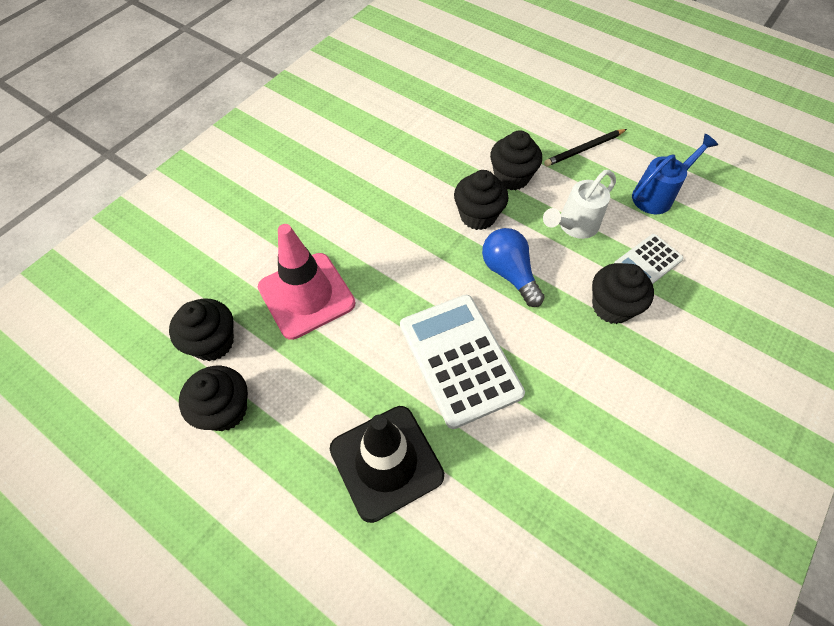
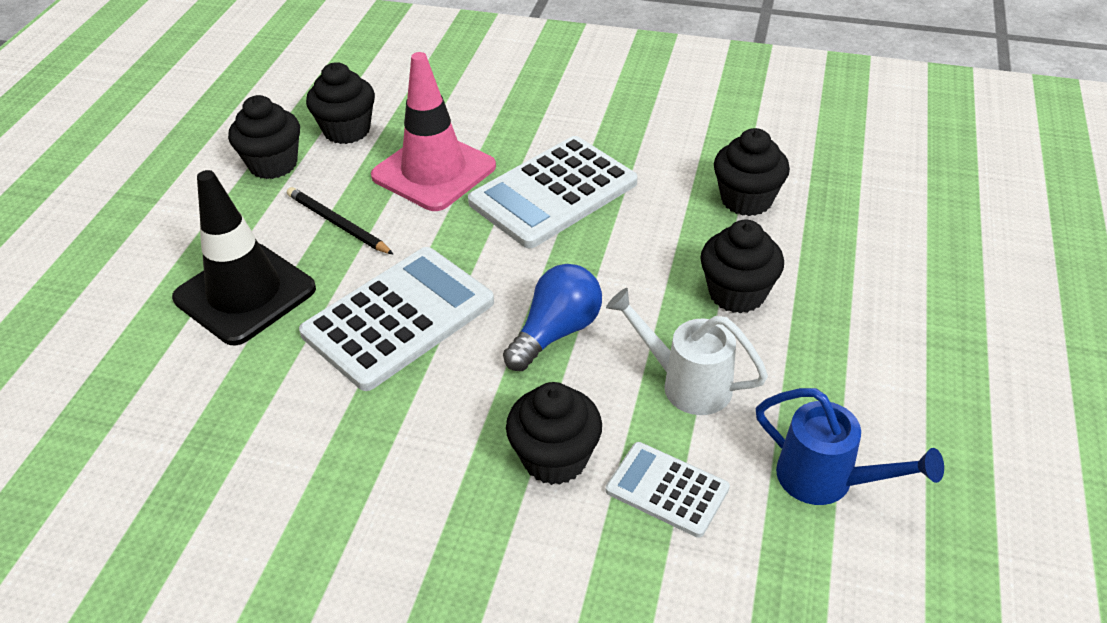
camera: 70 degrees right, 15 degrees down
(373, 232) = (553, 193): none -> white calculator
(478, 216) = (640, 277): black cupcake -> black cupcake (746, 200)
(584, 149) = (863, 364): black pencil -> black pencil (338, 224)

